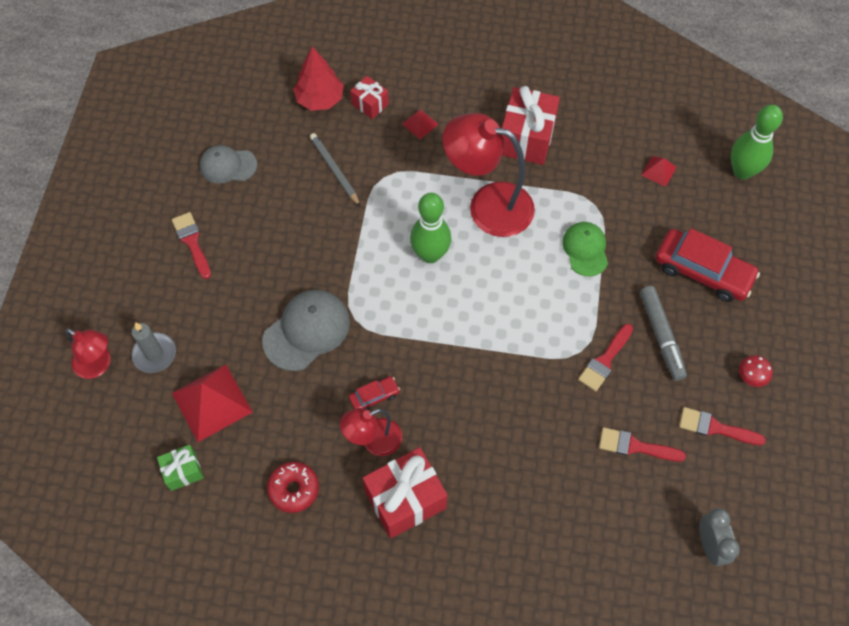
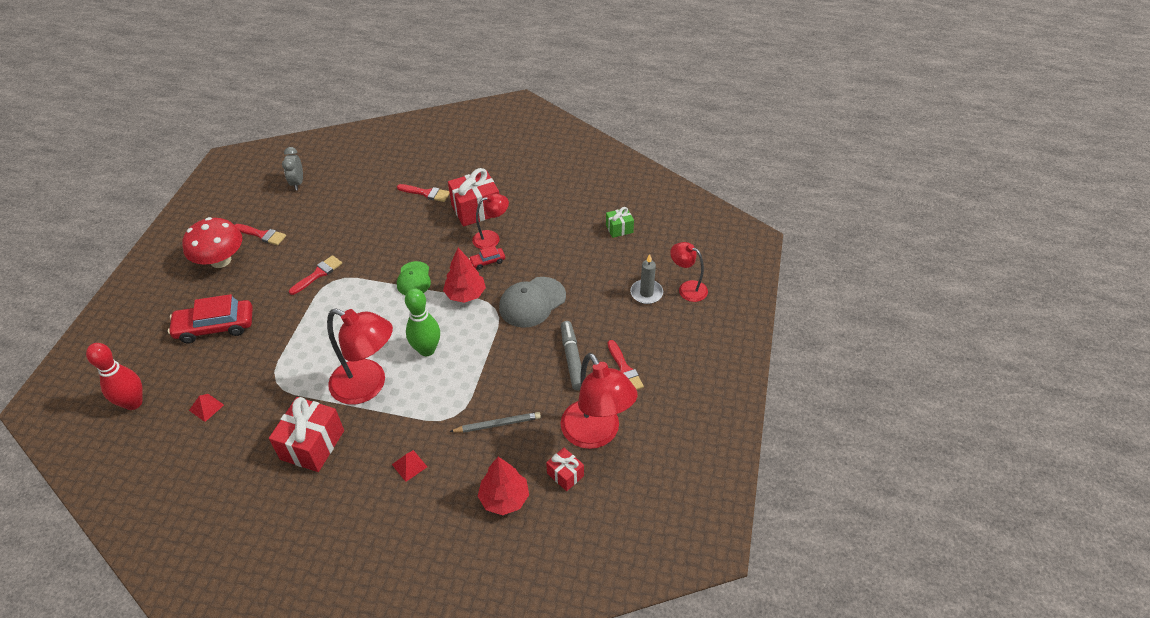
camera: 175 degrees left, 15 degrees down
(212, 402) = (602, 263): red pyramid -> none
(228, 165) = (596, 434): grey cap -> red lamp
(294, 489) = (547, 217): red donut -> none
(334, 170) = (497, 424): grey pencil -> grey pencil turned 75 degrees counterclockwise
(370, 104) = (454, 490): red gift -> red gift (565, 474)
(396, 338) = (465, 294): none -> red tree
(585, 249) = (300, 347): green cap -> green cap (414, 279)
(635, 446) = (319, 228): red brush -> red brush (426, 193)
(661, 336) = (270, 286): grey marker -> grey marker (572, 359)
(702, 271) = (215, 326): red car -> red car turned 45 degrees counterclockwise
(742, 171) = (133, 403): green bowling pin -> red bowling pin
(751, 376) = (220, 260): red mushroom -> red mushroom, size x2.41

